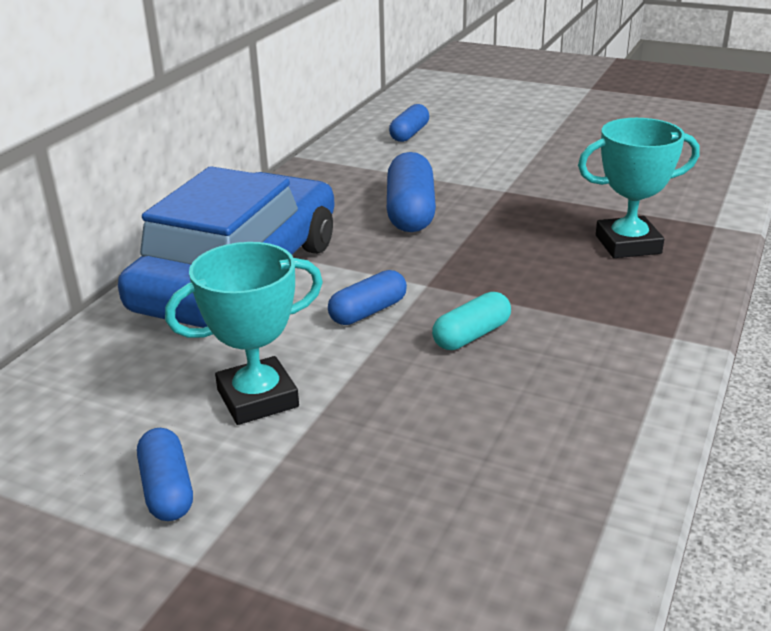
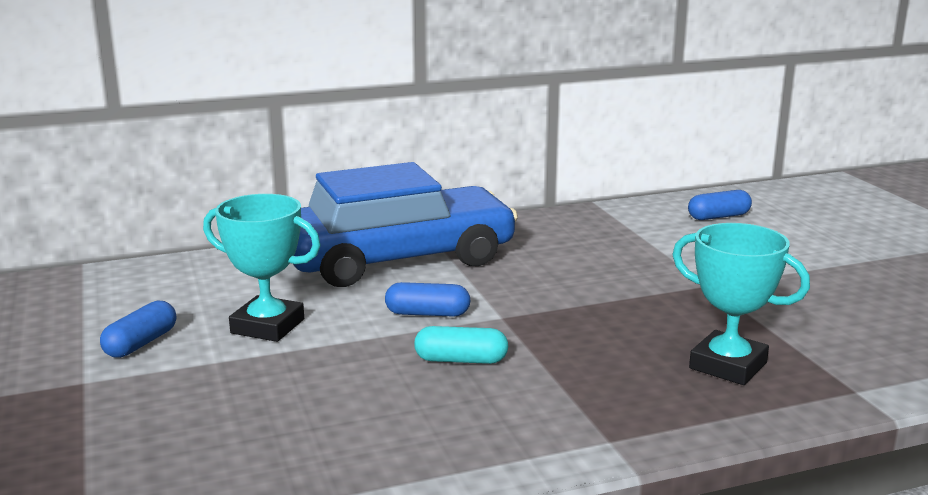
camera: 45 degrees right, 10 degrees down
(410, 212) = (595, 268): blue capsule -> none

